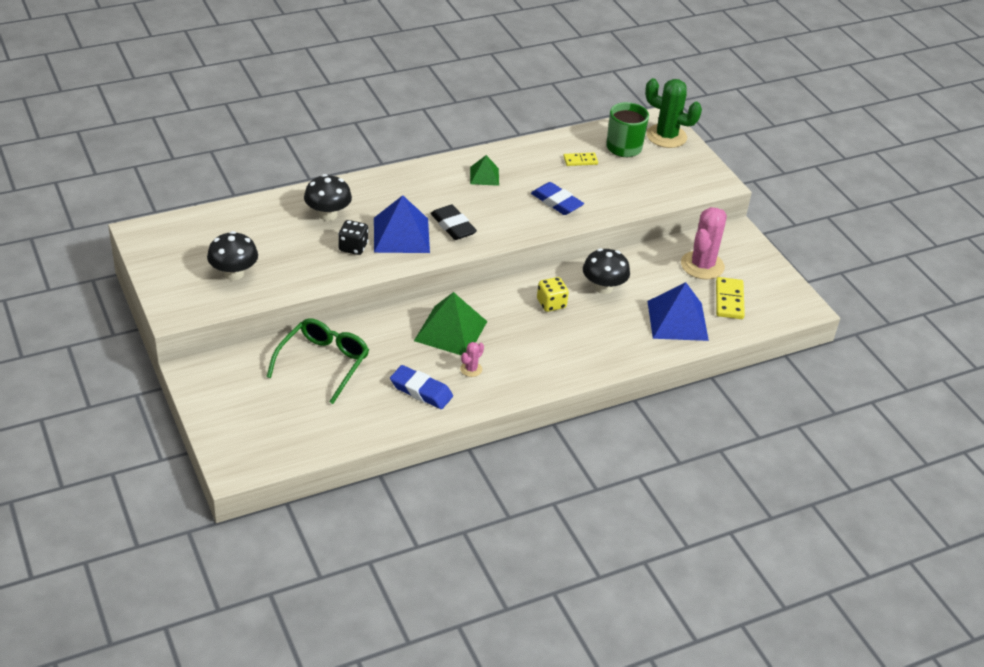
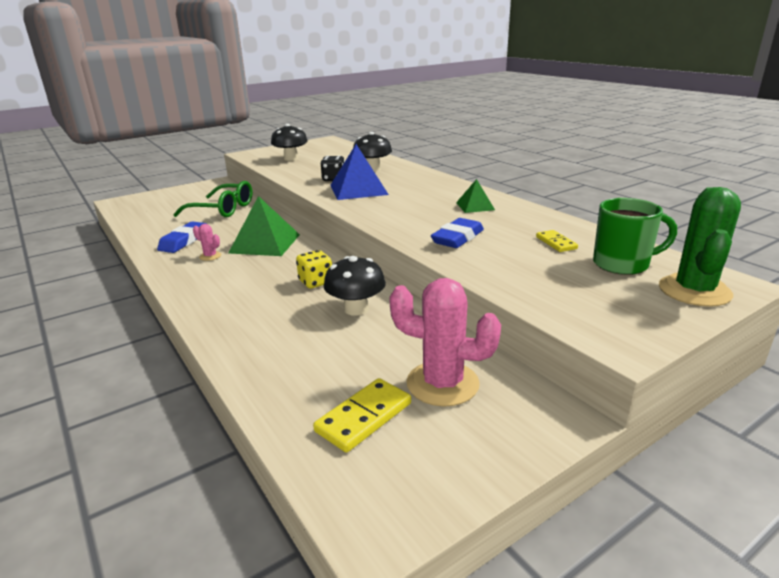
camera: 85 degrees right, 15 degrees down
(453, 226) = (382, 203): black eraser -> none
(677, 320) = (302, 368): blue pyramid -> none
(729, 300) = (364, 417): yellow domino -> yellow domino turned 45 degrees counterclockwise

